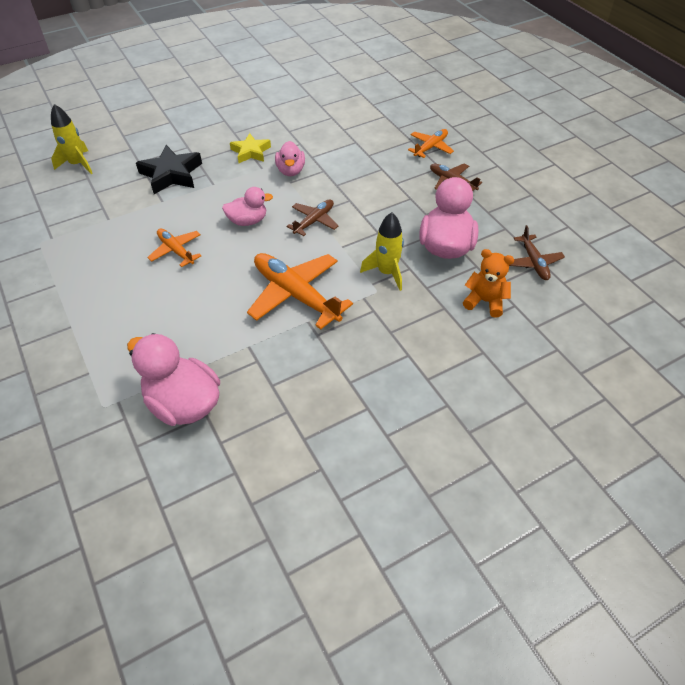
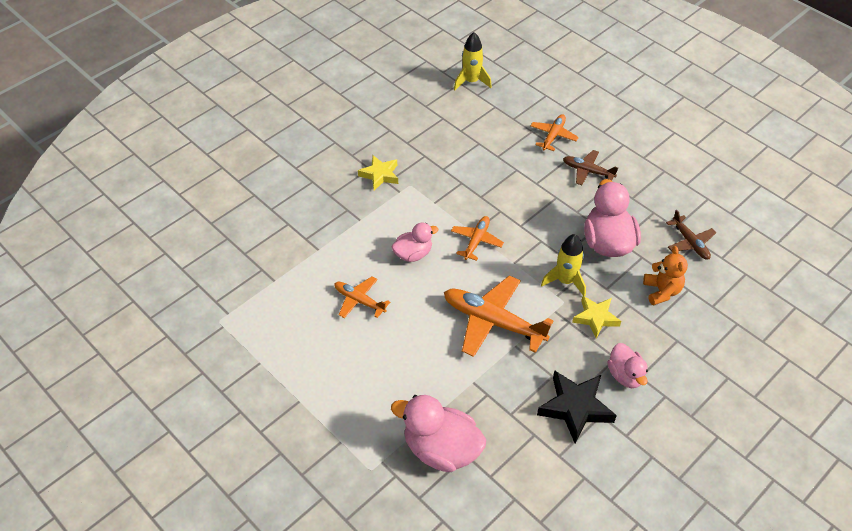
camera: 15 degrees left, 0 degrees up
(77, 164) = (208, 224): yellow rocket -> yellow rocket (471, 81)
(171, 174) = (312, 217): black star -> black star (575, 408)
(291, 171) = (429, 189): pink duck -> pink duck (625, 375)
(314, 221) = (476, 241): brown plane -> orange plane
(403, 312) = (595, 318): none -> yellow star
(485, 301) = (662, 291): orange teddy bear -> orange teddy bear turned 75 degrees clockwise

